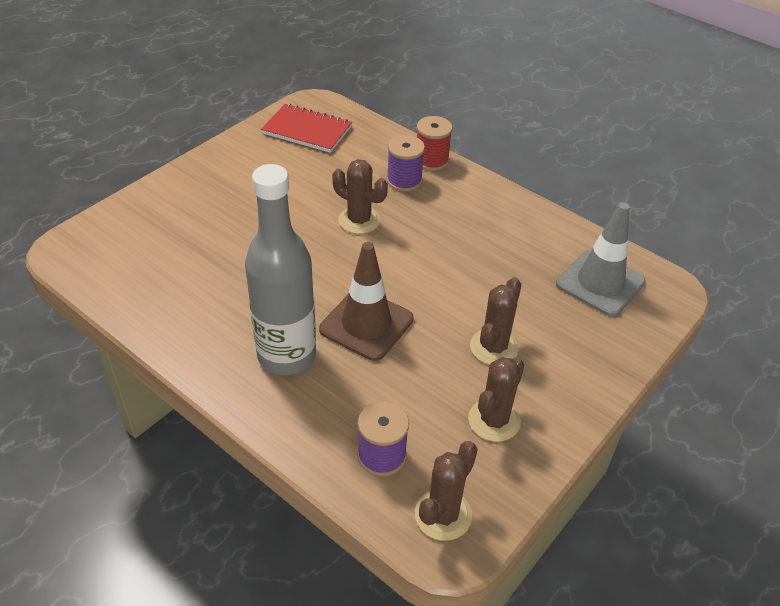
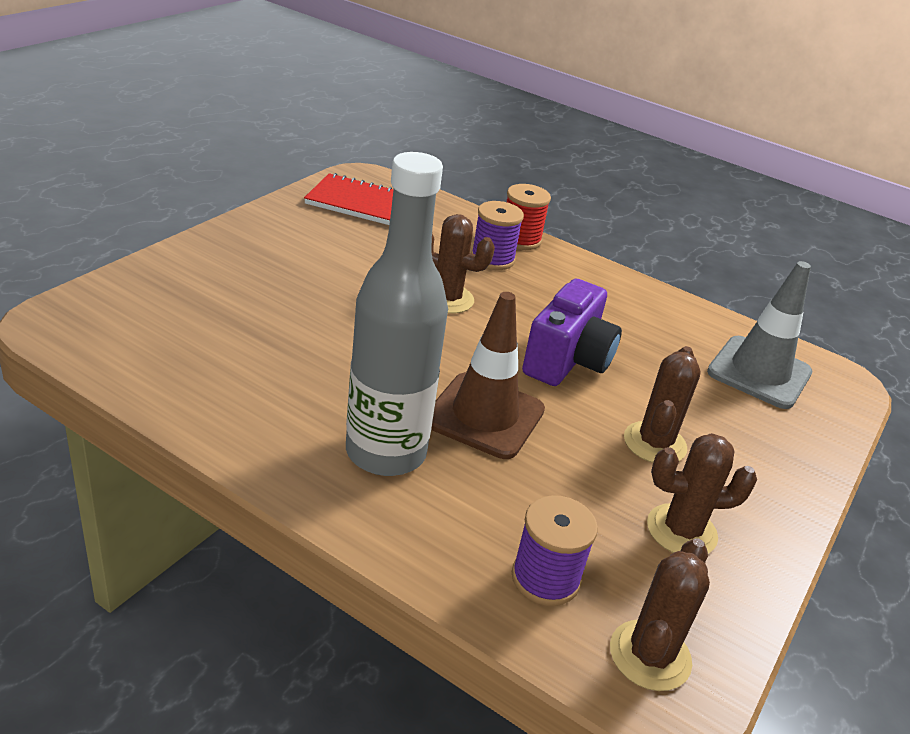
camera: 10 degrees left, 10 degrees down
(443, 275) = (567, 361): none -> purple camera
(494, 420) = (681, 531): brown cactus -> brown cactus turned 60 degrees clockwise

